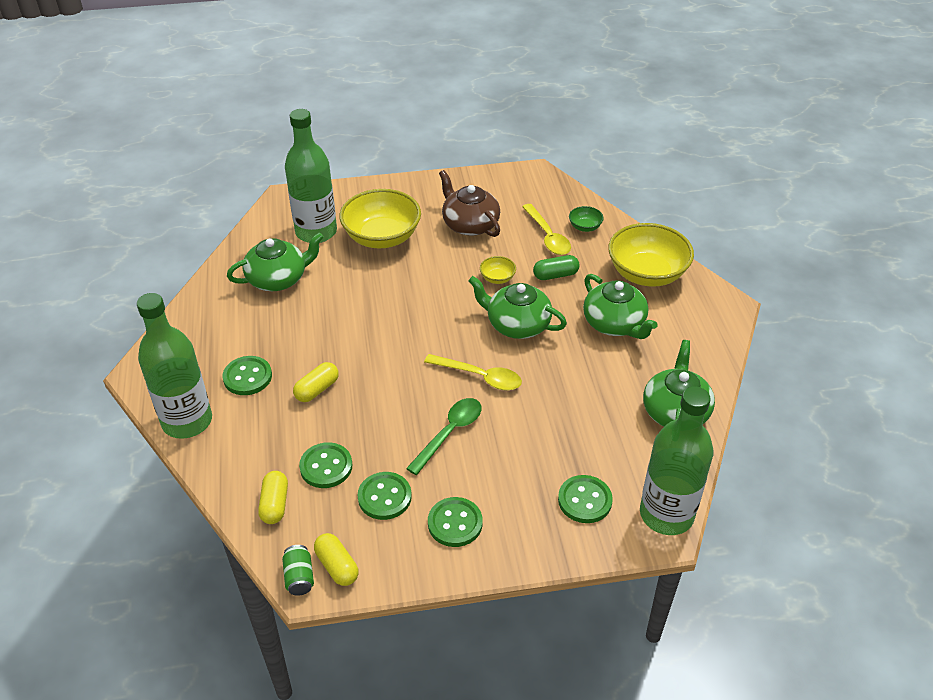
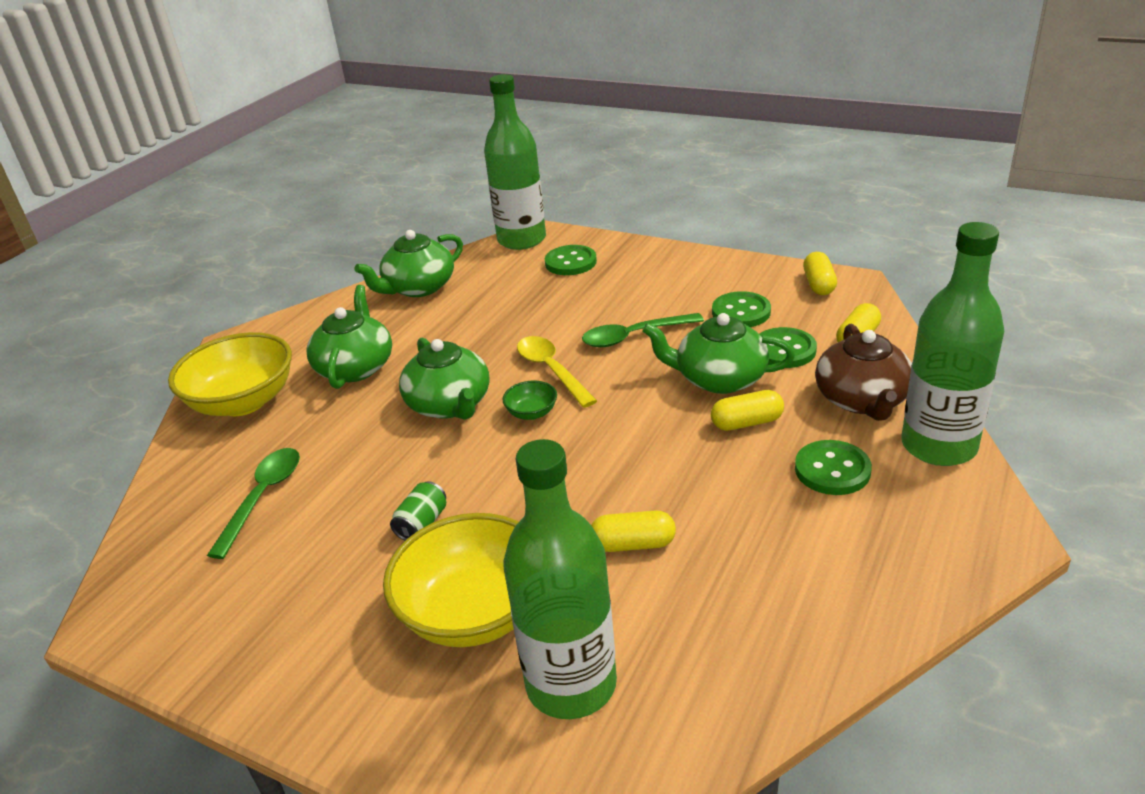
camera: 140 degrees left, 10 degrees down
(278, 279) = (704, 610): green teapot -> green teapot (719, 379)
(299, 577) = (858, 287): green can -> green can (422, 524)
(333, 292) = (633, 544): none -> yellow capsule
(455, 523) = (692, 280): green button -> none
(470, 224) = (327, 569): brown teapot -> brown teapot (862, 400)
(497, 278) = (399, 467): yellow bowl -> none
(548, 236) = (263, 497): yellow spoon -> green spoon
(555, 275) = (332, 441): green capsule -> none
(585, 227) = (203, 489): green bowl -> green bowl (532, 413)

